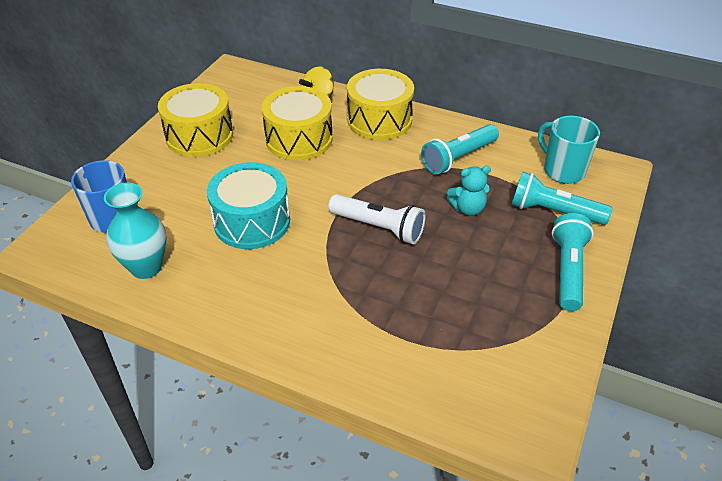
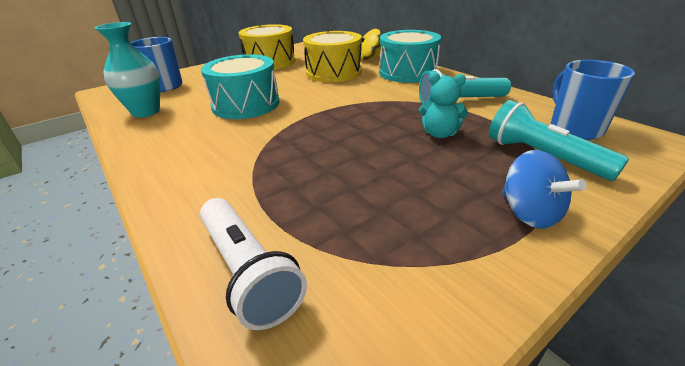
camera: 30 degrees right, 10 degrees down
(378, 227) = (339, 128): white flashlight -> white flashlight (248, 271)
(379, 120) = (407, 72): yellow drum -> turquoise drum
(562, 171) = (574, 129): turquoise mug -> blue mug
(568, 270) = (529, 213): turquoise flashlight -> blue spinning top

